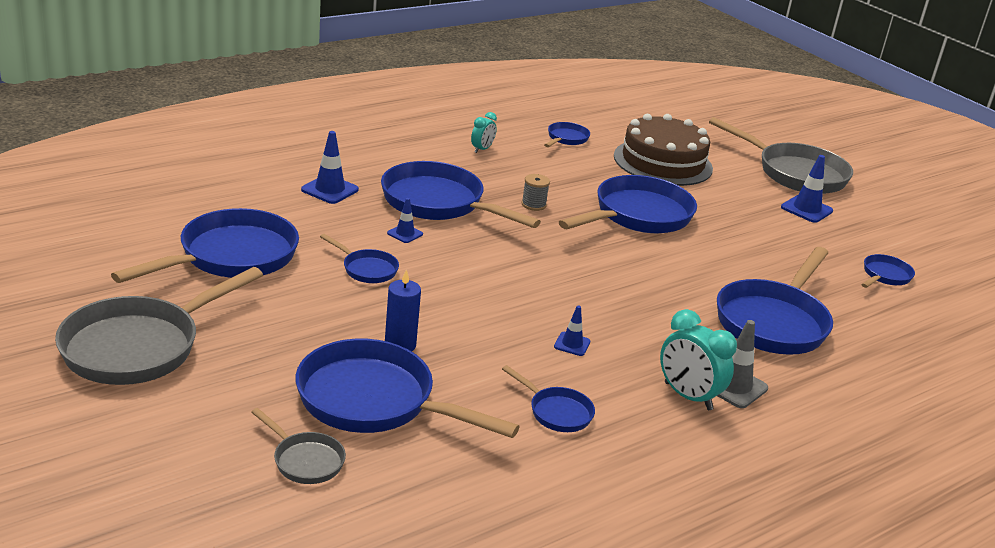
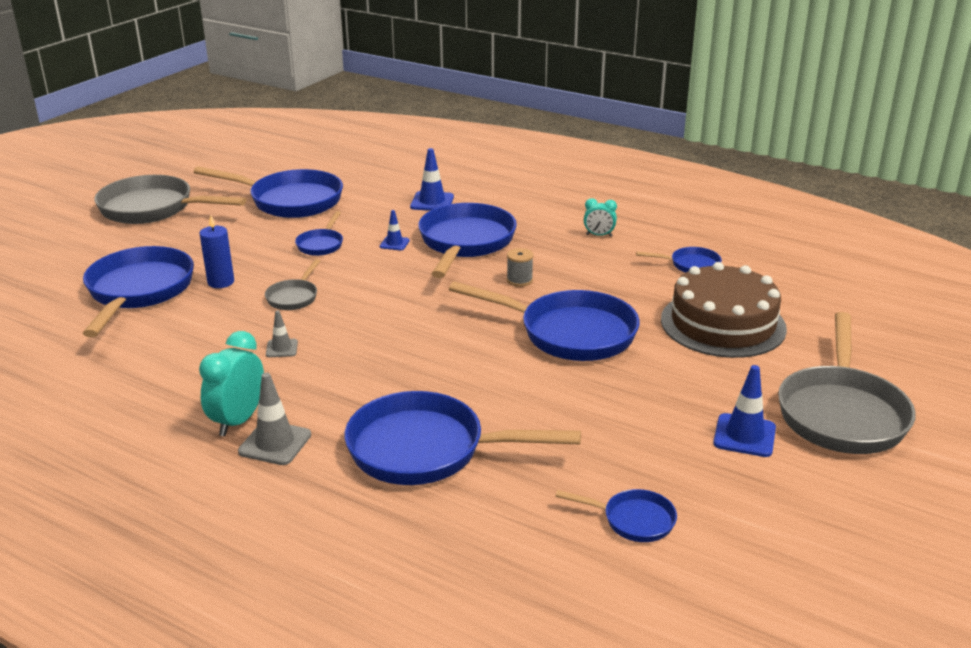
camera: 70 degrees right, 0 degrees up
(305, 460) = (54, 287): grey pan -> grey pan (294, 297)
(556, 412) = (170, 363): blue pan -> none
(572, 344) = (282, 348): blue traffic cone -> grey traffic cone

